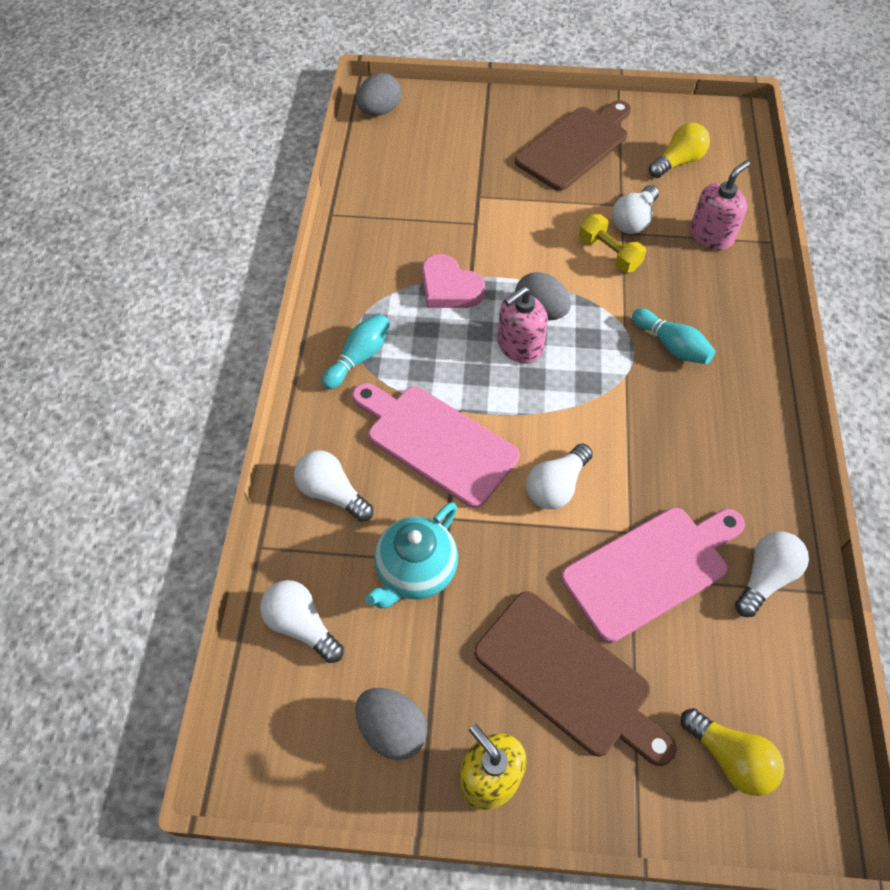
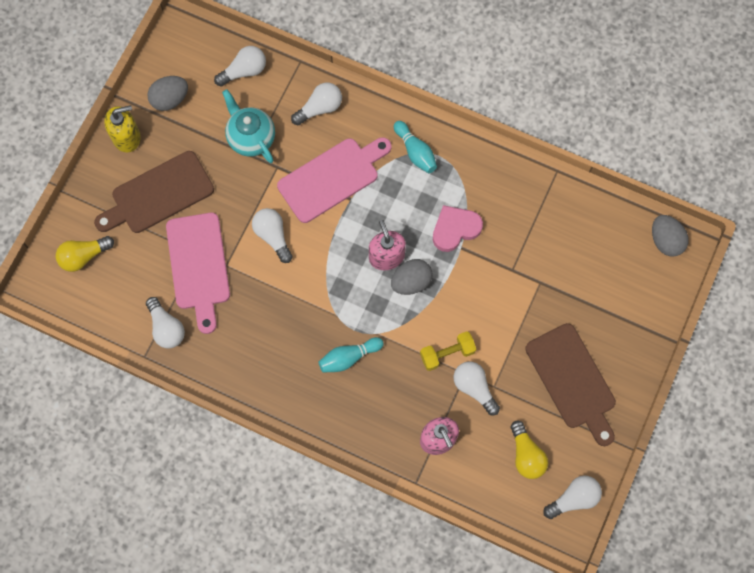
camera: 110 degrees right, 15 degrees up
(696, 118) = (573, 498): none -> white light bulb

